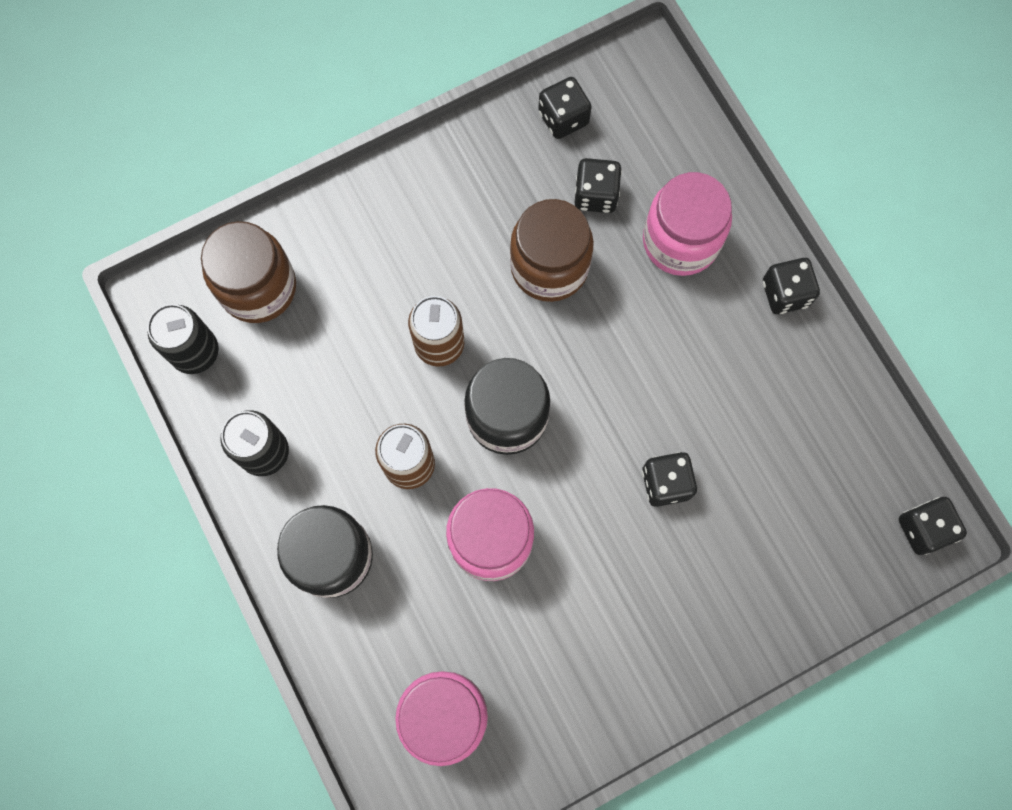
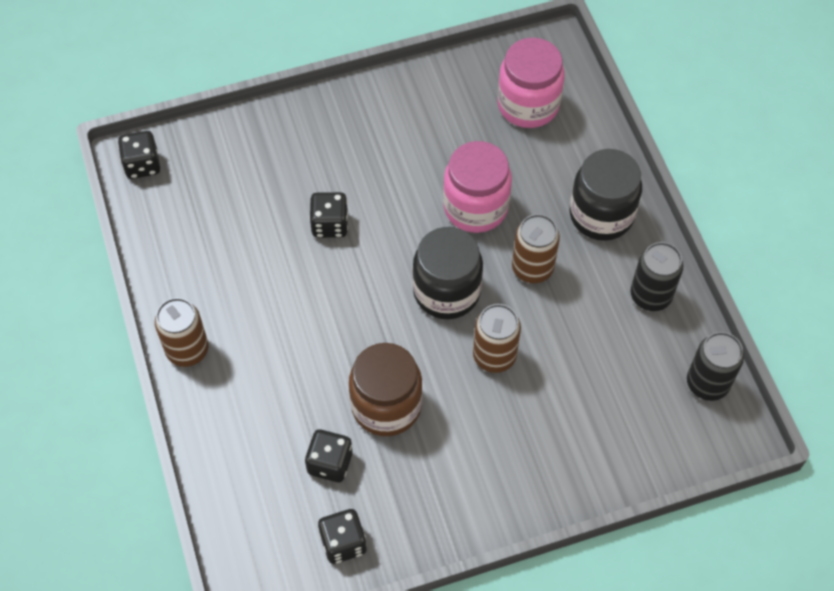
camera: 170 degrees left, 15 degrees down
(258, 287) = (649, 430): brown jar -> none
(680, 241) = (264, 409): pink jar -> none
(785, 293) = (187, 350): black dice -> brown can

